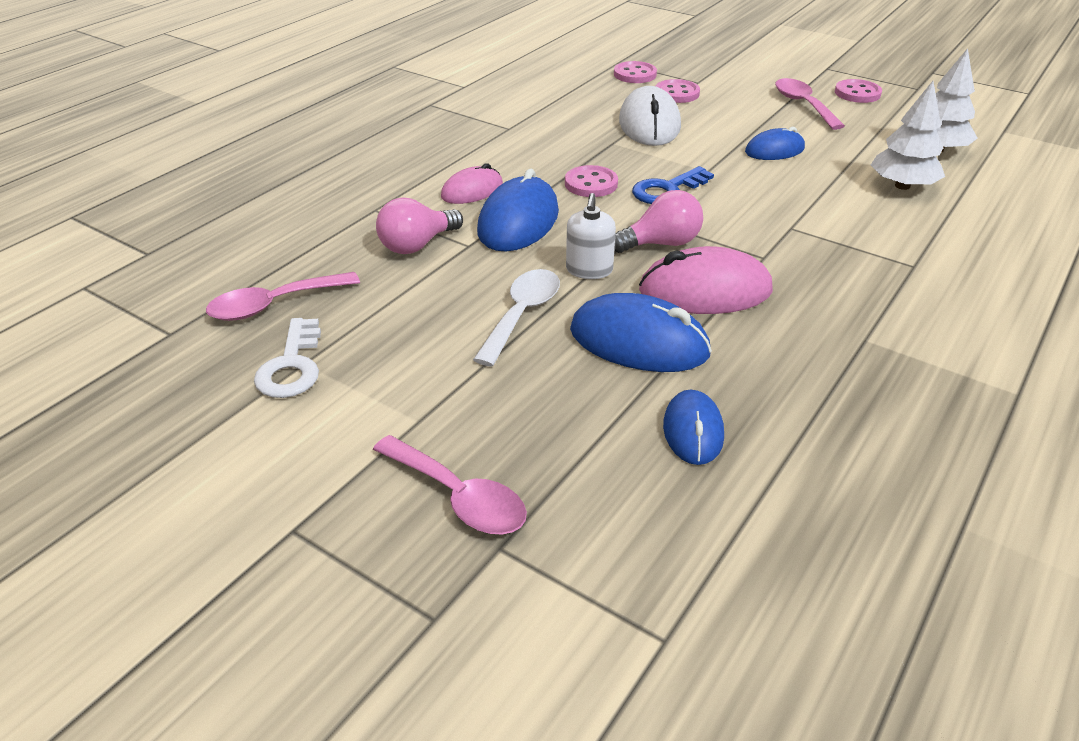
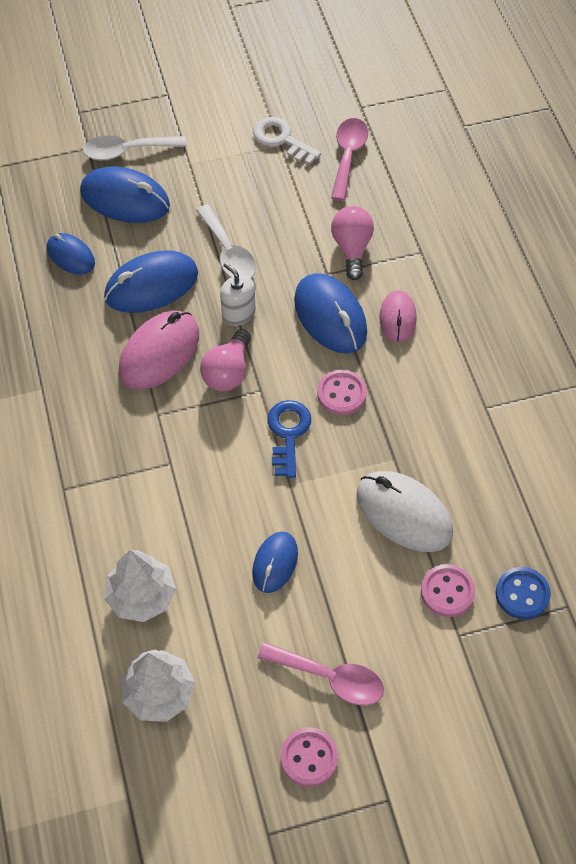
camera: 130 degrees right, 20 degrees up
(459, 497) = (127, 151): pink spoon -> white spoon
(546, 442) = (125, 199): none -> blue mouse
(635, 74) = (522, 594): pink button -> blue button

